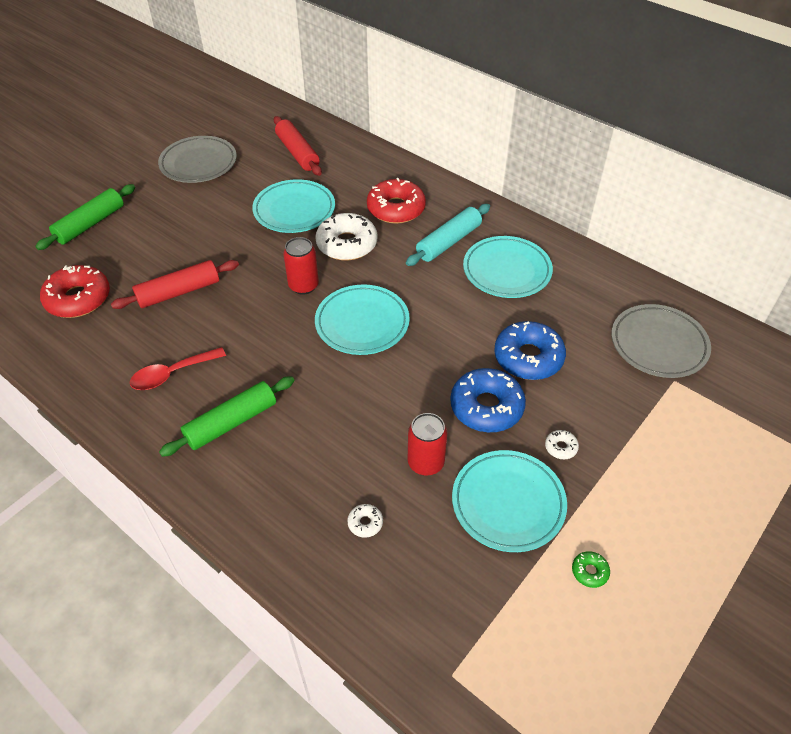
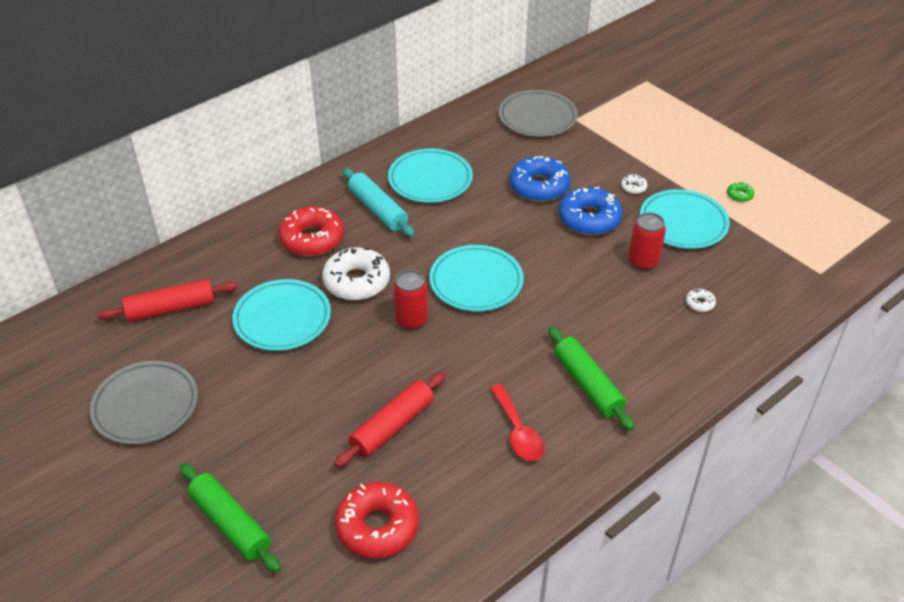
camera: 80 degrees left, 5 degrees down
(179, 292) = (392, 426): red rolling pin -> red rolling pin turned 60 degrees clockwise

